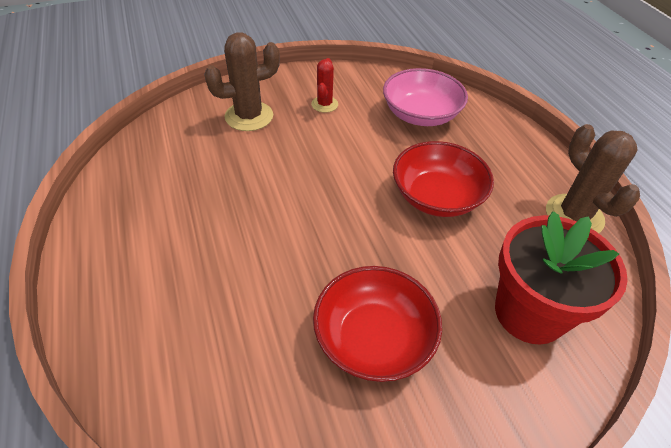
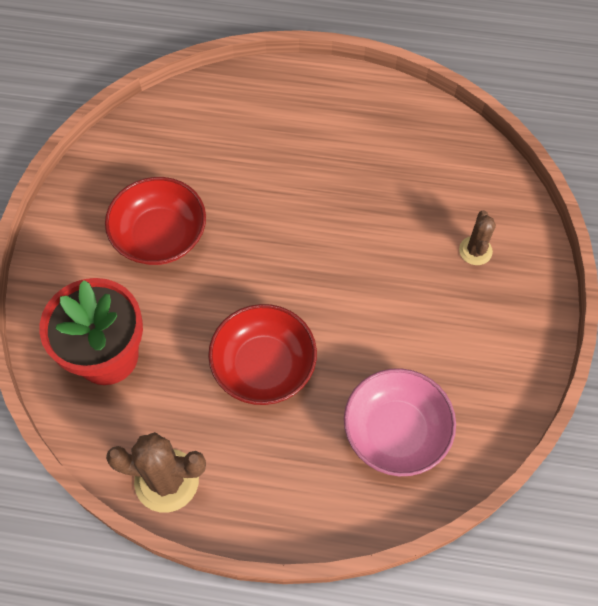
camera: 120 degrees right, 15 degrees up
(249, 116) = (475, 251): brown cactus -> brown cactus, size x0.58
(324, 104) = (464, 335): red cactus -> none

